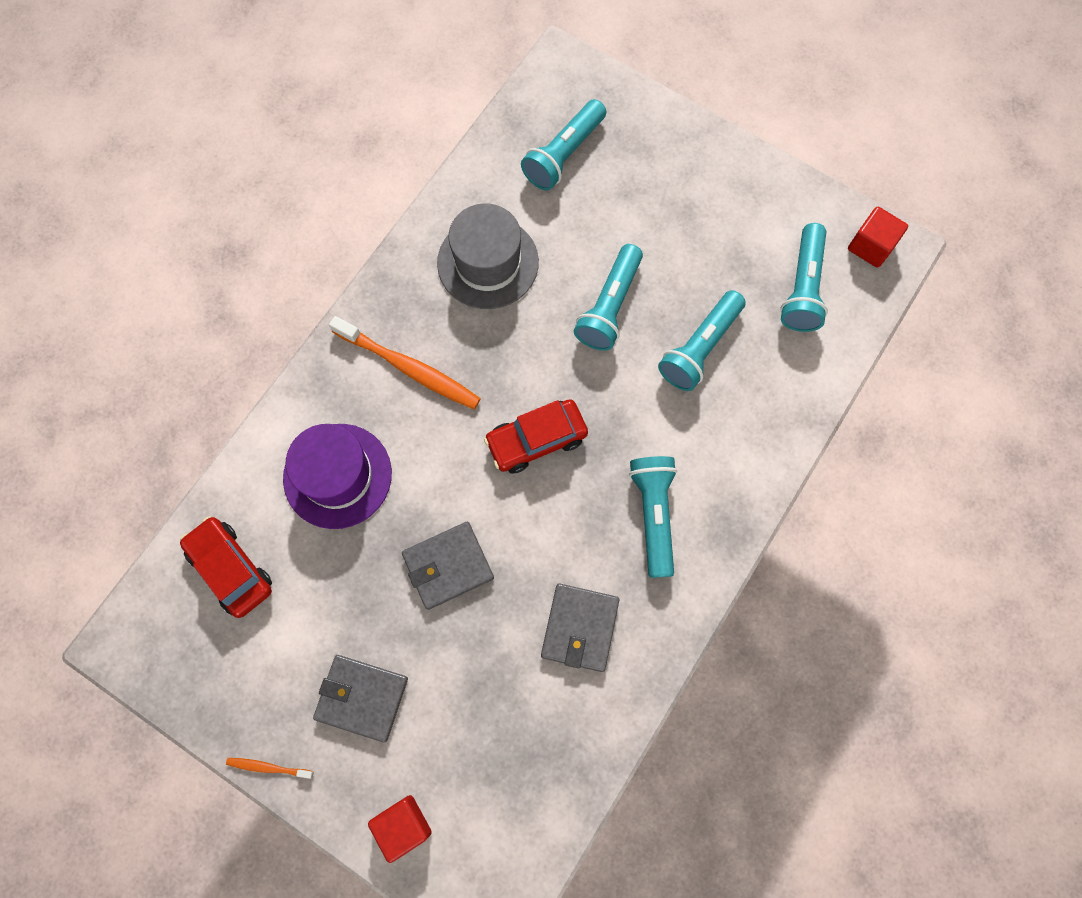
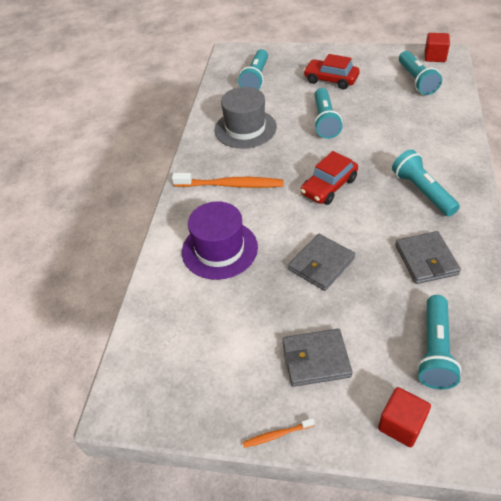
camera: 20 degrees left, 25 degrees down
(231, 569) = (177, 326): red car -> red car (331, 80)
(700, 348) = (386, 119): turquoise flashlight -> turquoise flashlight (435, 350)

